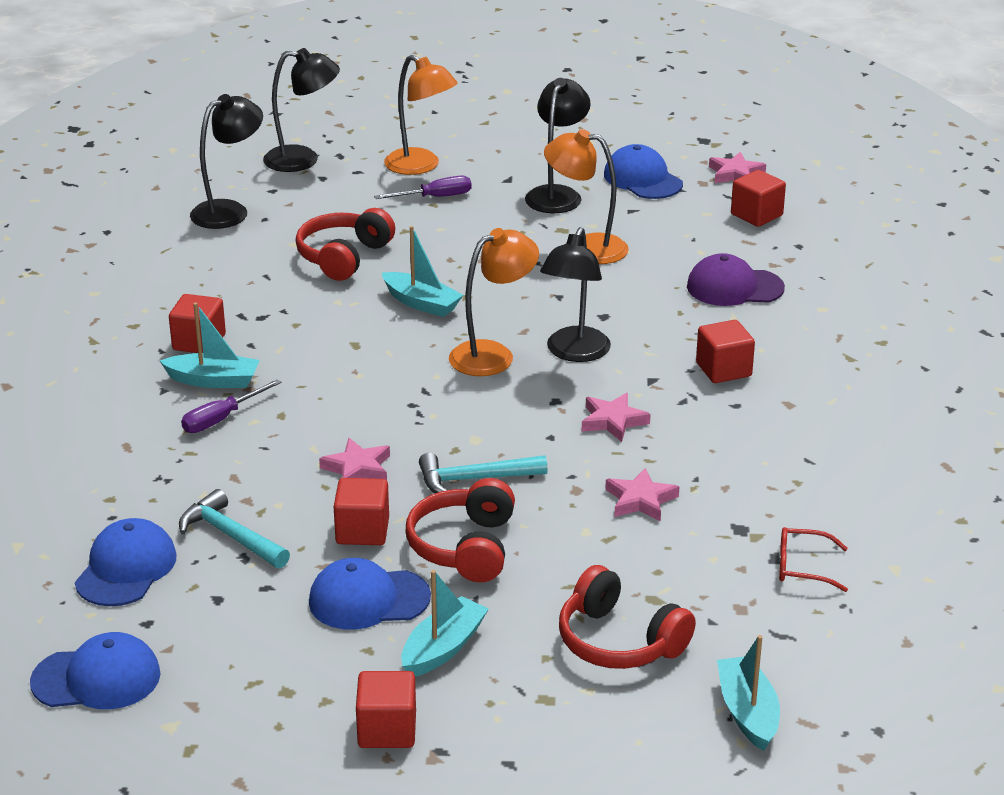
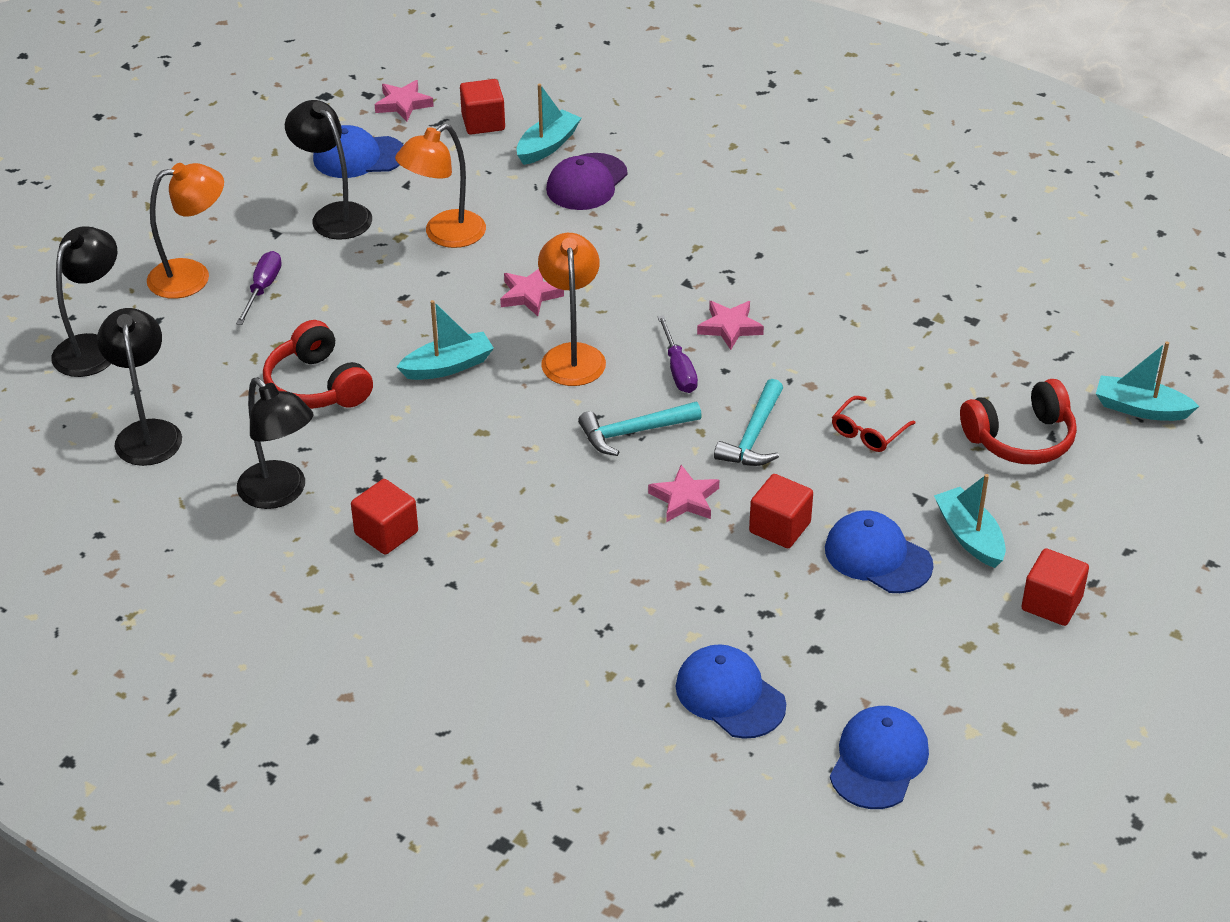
camera: 60 degrees left, 10 degrees up
(213, 380) = (464, 544): turquoise boat -> turquoise boat (547, 146)
(221, 419) = (535, 559): purple screwdriver -> purple screwdriver (678, 369)
(231, 536) = (728, 611): turquoise hammer -> turquoise hammer (633, 432)
(368, 599) = (877, 556): blue cap -> blue cap turned 105 degrees clockwise
(465, 547) = (844, 476): red headphones -> none
(574, 353) = (610, 308): black lamp -> black lamp (280, 493)
(640, 500) = (850, 356): pink star -> pink star (529, 295)
(723, 370) = (704, 239): red cube -> none
(803, 567) = (992, 311): red glasses -> red glasses (868, 432)

